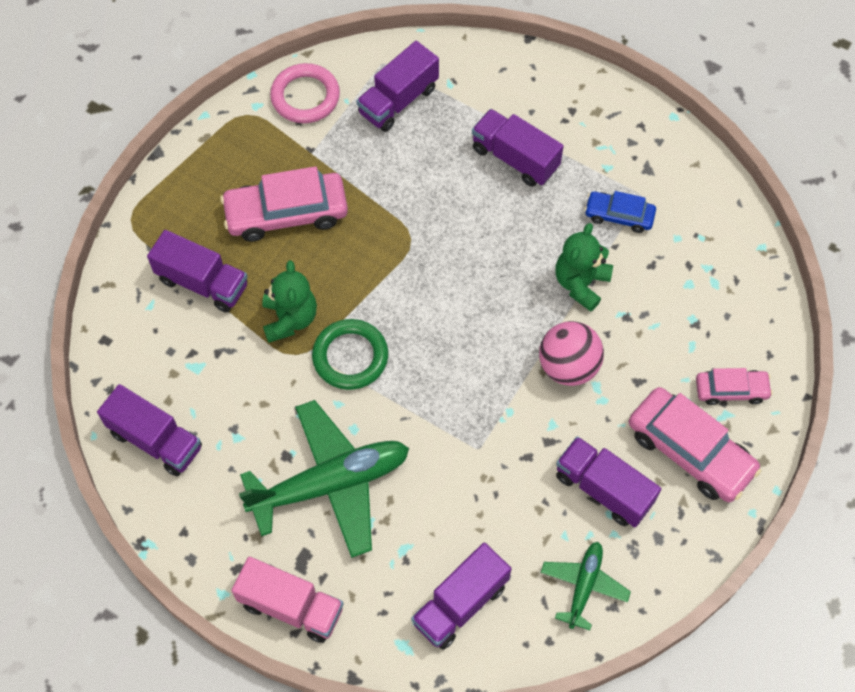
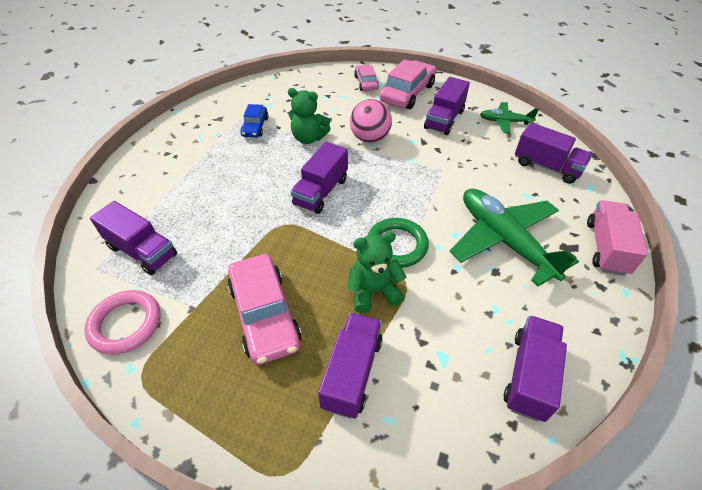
camera: 100 degrees left, 15 degrees down
(515, 158) = (207, 176): purple truck -> purple truck (321, 191)

